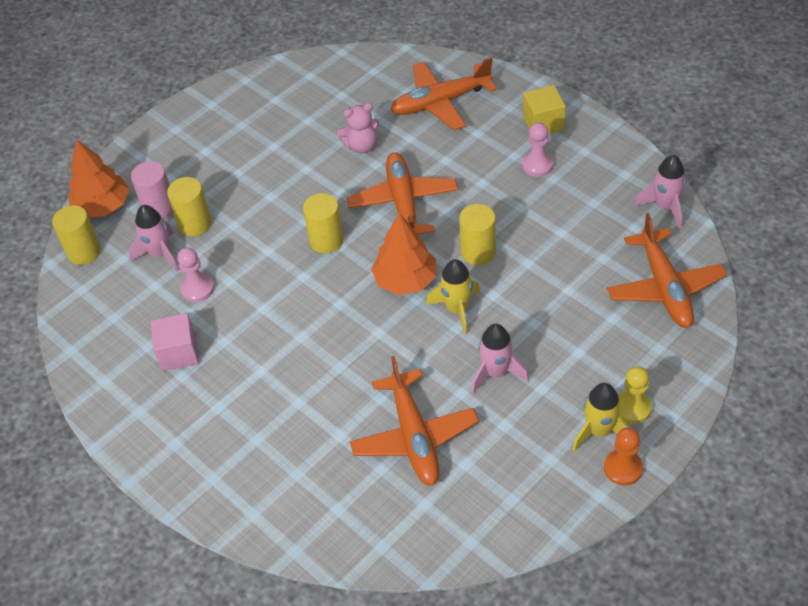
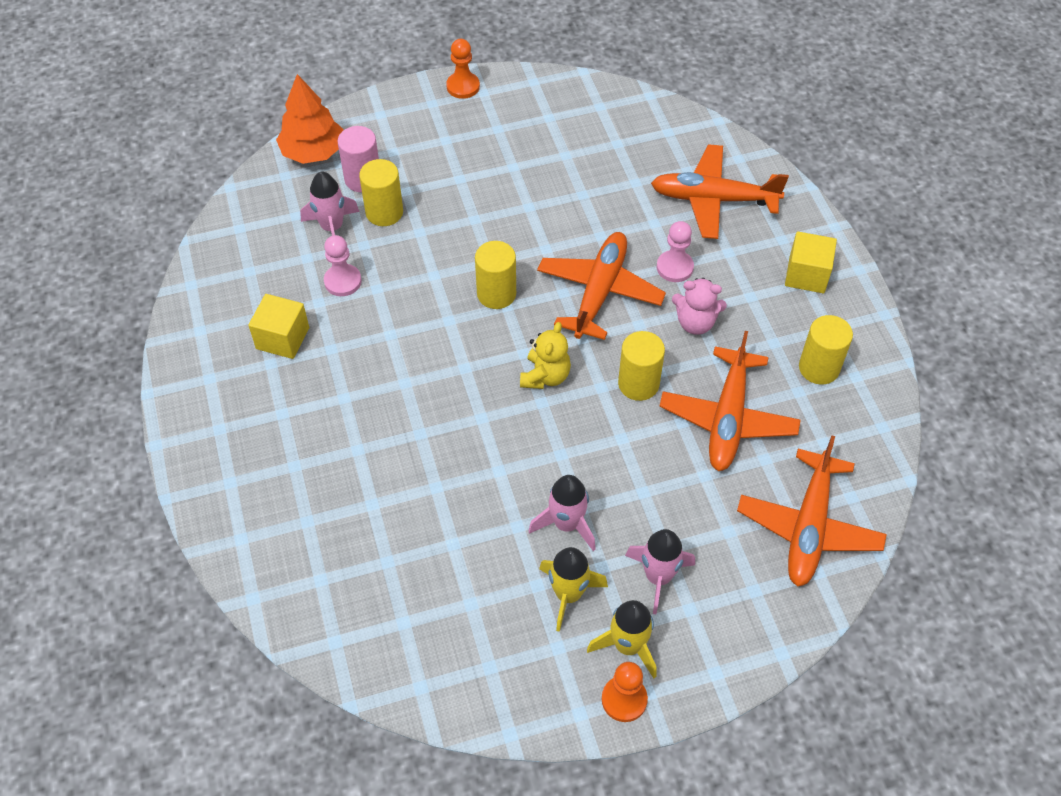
camera: 25 degrees right, 5 degrees up
(84, 252) = (266, 190): yellow cylinder -> yellow cylinder (819, 368)
(178, 353) = (282, 338): pink cube -> yellow cube
(192, 107) = (463, 86): none -> orange pawn
(361, 146) = (599, 208): pink teddy bear -> pink teddy bear (695, 323)
(405, 280) = (545, 376): orange tree -> yellow teddy bear
(414, 437) = (441, 547): orange plane -> orange plane (728, 419)
(457, 309) = (574, 434): yellow rocket -> yellow rocket (568, 594)
(537, 165) = (767, 319): pink pawn -> pink pawn (674, 267)
(632, 407) = (680, 640): yellow pawn -> none
(665, 207) = (873, 436): pink rocket -> pink rocket (658, 577)

